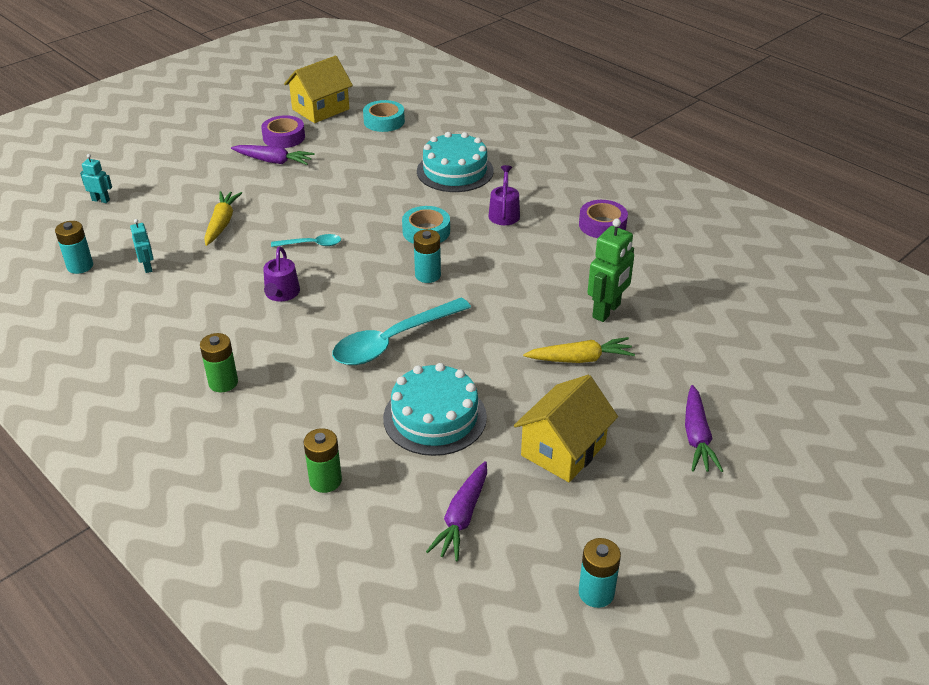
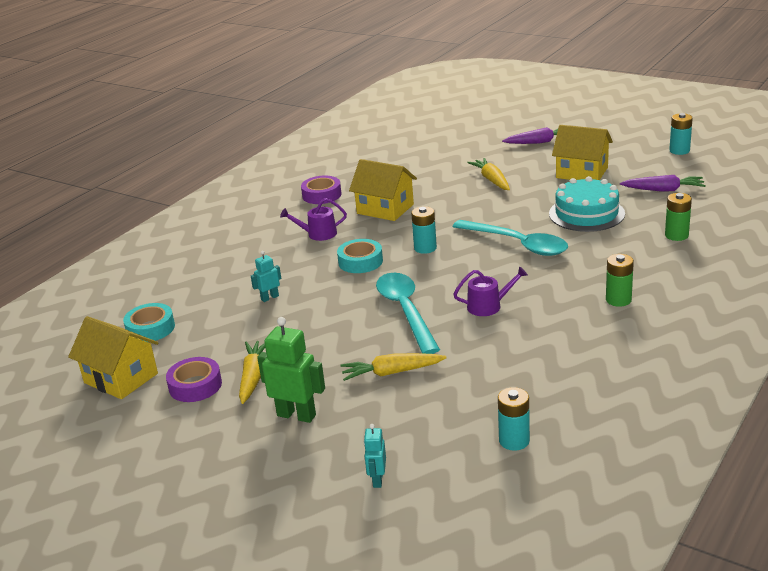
camera: 100 degrees left, 10 degrees down
(148, 267) = (490, 393): turquoise robot -> turquoise robot (269, 298)
(274, 161) = (253, 377): purple carrot -> yellow carrot
(312, 244) = (405, 311): turquoise spoon -> turquoise spoon, size x2.03
(455, 171) = (251, 268): turquoise cake -> none
(540, 263) = (385, 209): none -> yellow house
(606, 311) = (433, 179): green robot -> green robot (296, 415)

